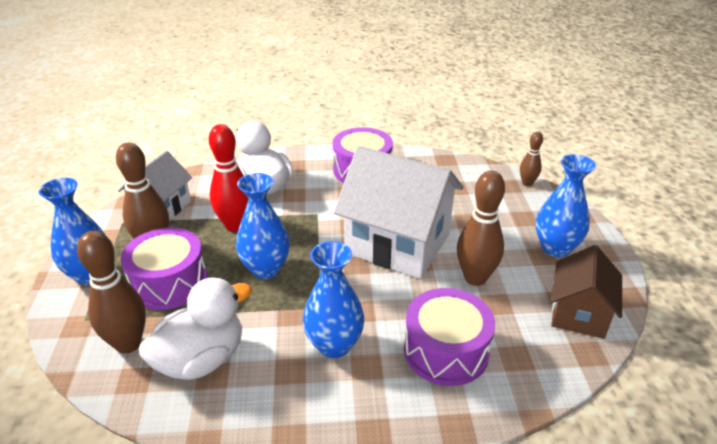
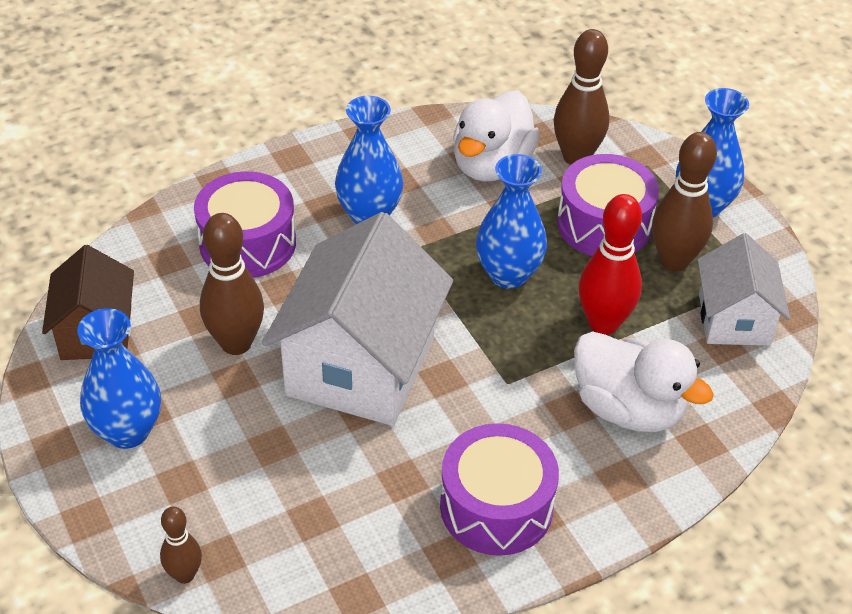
camera: 155 degrees right, 10 degrees up
(397, 243) = (361, 366): white house -> white house turned 75 degrees counterclockwise

